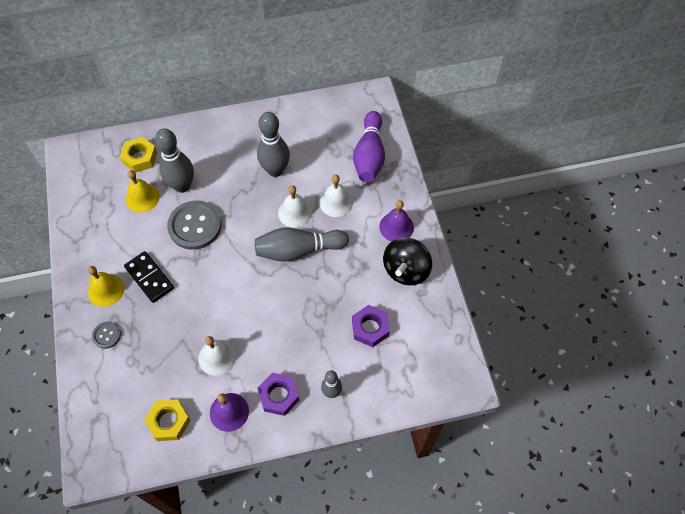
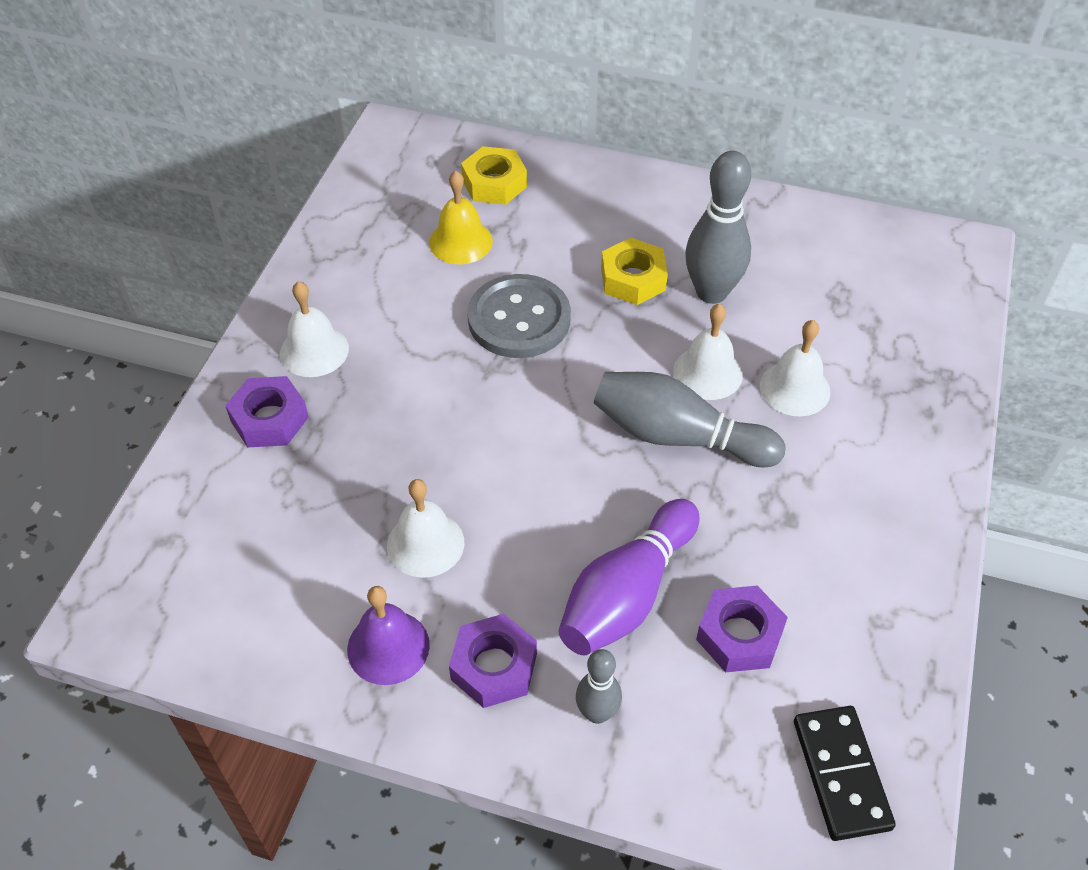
camera: 30 degrees right, 10 degrees down
(106, 290) = (314, 350): yellow bell -> white bell
(106, 335) = (269, 419): grey button -> purple nut
(149, 278) = (394, 364): black domino -> black domino (841, 774)
(169, 421) = (276, 608): yellow nut -> yellow nut (633, 279)
(182, 186) = (536, 251): grey bowling pin -> none
(369, 155) = (903, 339): purple bowling pin -> purple bowling pin (627, 594)
(396, 227) = (892, 481): purple bell -> none
(406, 270) = (870, 565): black spinning top -> none

